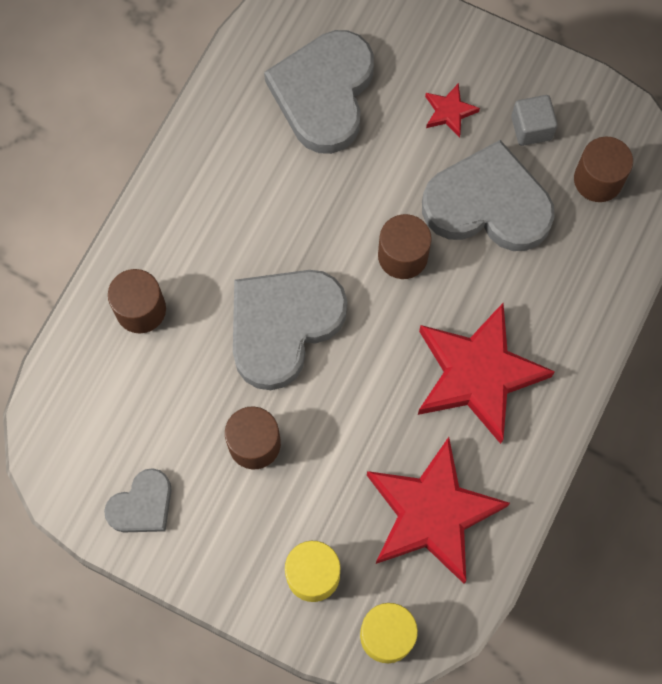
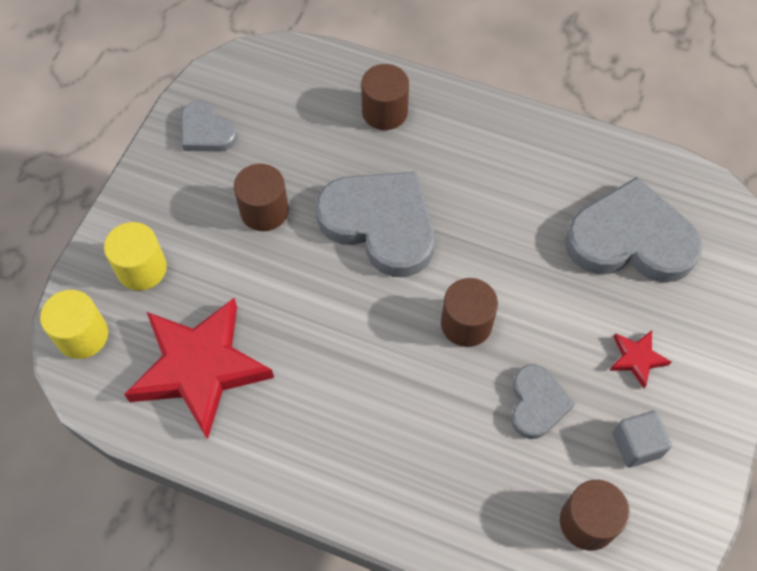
camera: 85 degrees right, 10 degrees down
(478, 374) = (346, 403): red star -> none
(488, 204) = (537, 403): grey heart -> grey heart, size x0.53

